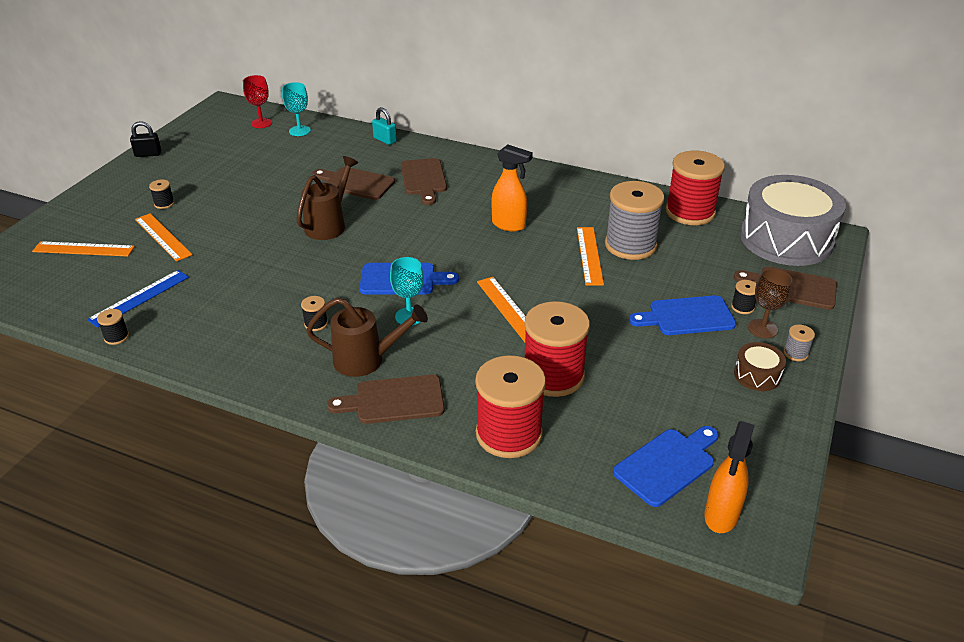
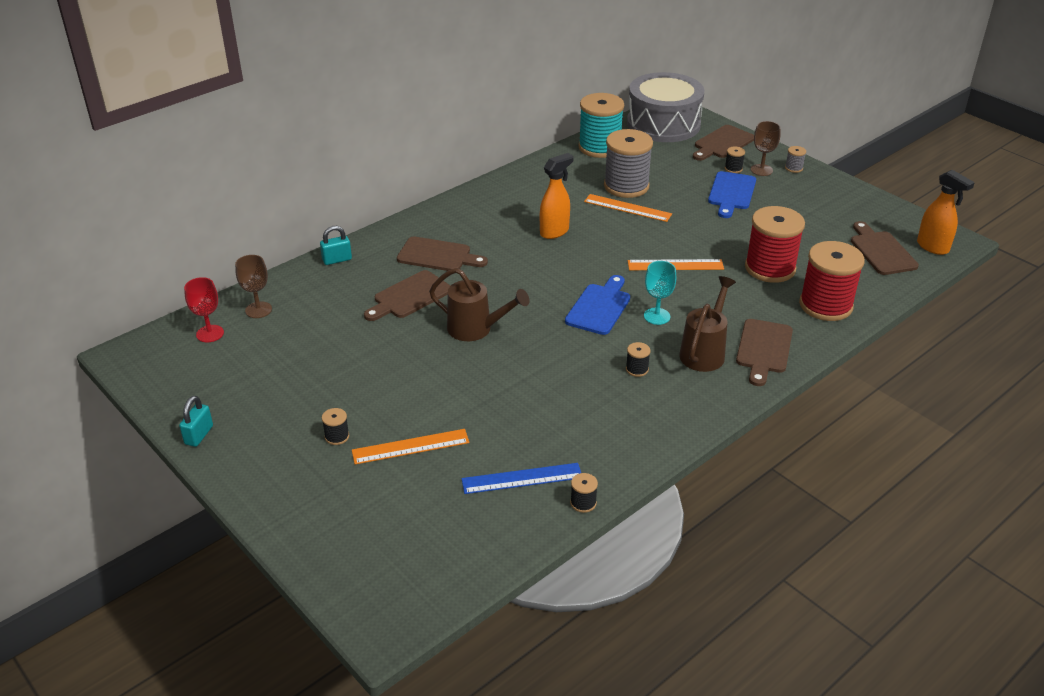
camera: 65 degrees left, 0 degrees up
(83, 249) = (389, 513): orange ruler -> none
(139, 298) = (522, 478): blue ruler -> blue ruler turned 75 degrees counterclockwise
(148, 154) = (199, 435): black padlock -> turquoise padlock
(299, 131) = (258, 310): turquoise goblet -> brown goblet
(329, 225) = (475, 329): brown watering can -> brown watering can turned 150 degrees clockwise
(667, 464) = (881, 251): blue cutting board -> brown cutting board
(690, 212) = (599, 147): red spool -> turquoise spool
(757, 375) = (809, 189): brown drum -> none

